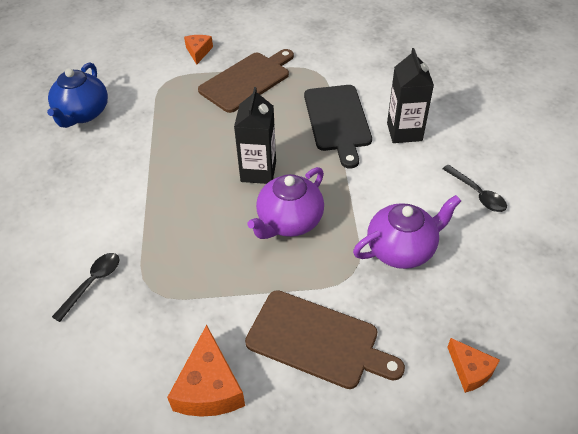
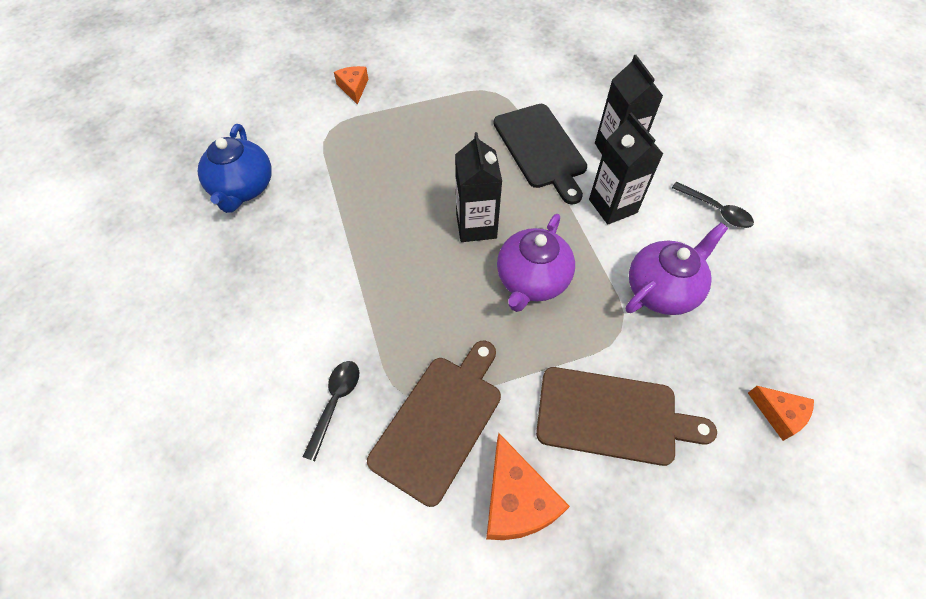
camera: 15 degrees left, 10 degrees up
(247, 80) = (423, 115): brown cutting board -> brown cutting board (440, 422)
(383, 175) = (613, 206): none -> black carton

